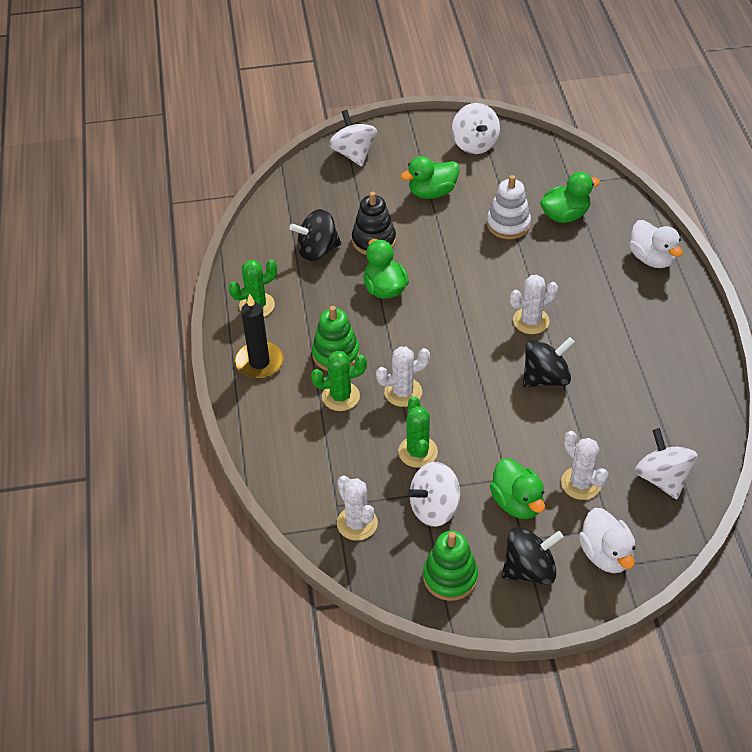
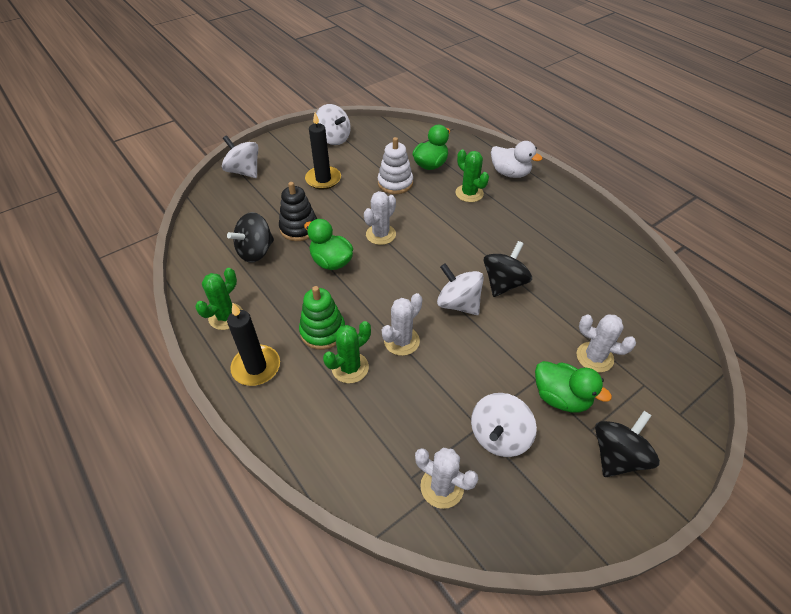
camera: 30 degrees left, 0 degrees up
(418, 452) = (449, 389): green cactus -> green cactus (469, 193)
(432, 192) = (323, 179): green duck -> black candle
(450, 577) = (560, 500): green stacking toy -> none
(531, 321) = (461, 245): white cactus -> white cactus (381, 234)
(606, 554) = (661, 410): white duck -> none
(662, 478) = (646, 326): white spinning top -> white spinning top (458, 304)

